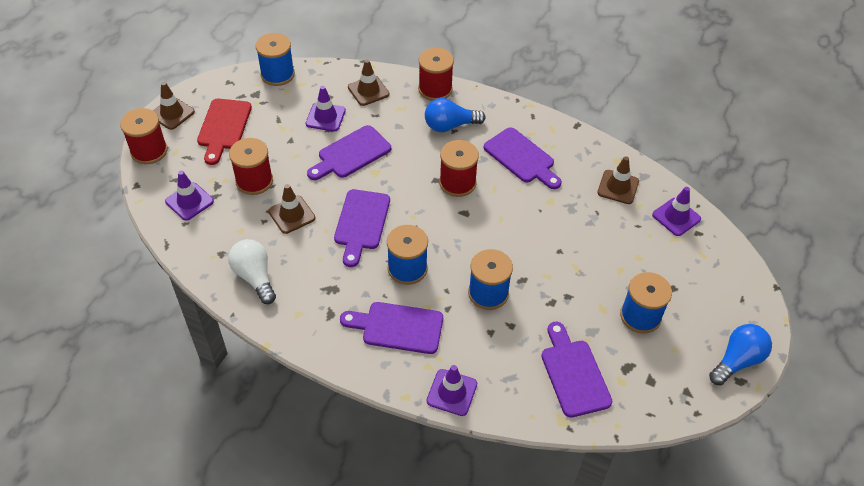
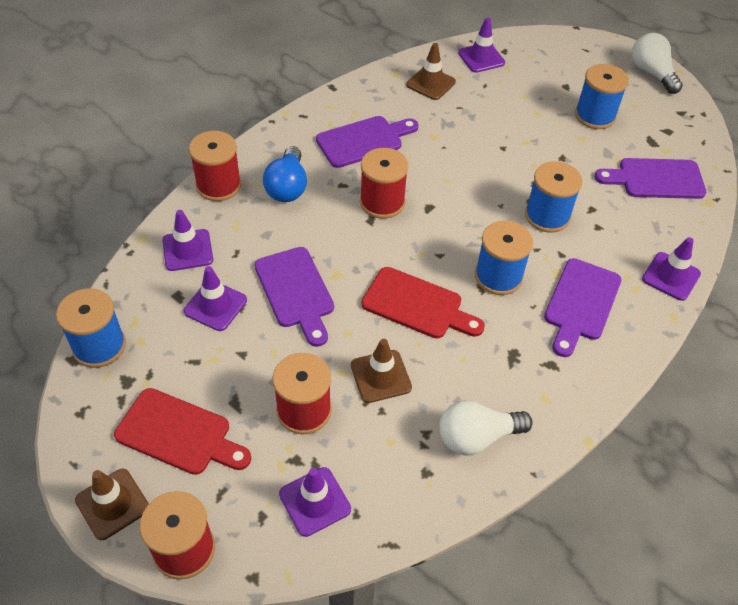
camera: 75 degrees left, 0 degrees up
(361, 223) = (417, 305): purple cutting board -> red cutting board
(368, 91) = (187, 250): brown traffic cone -> purple traffic cone
(737, 361) = (651, 73): blue light bulb -> white light bulb

